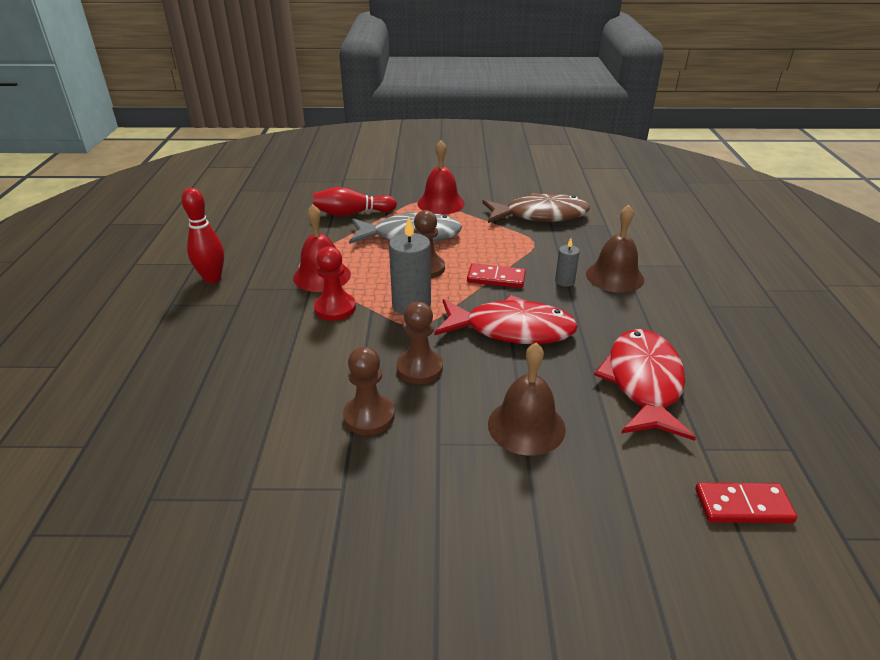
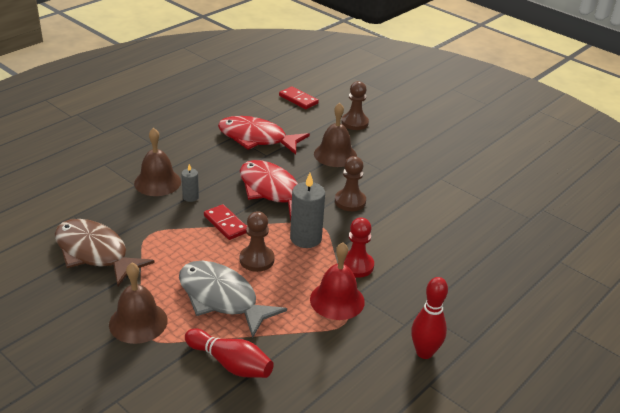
camera: 140 degrees left, 0 degrees up
(369, 416) = (401, 195): brown pawn -> brown pawn (354, 123)
(441, 203) = (138, 322): red bell -> brown bell
(643, 383) = (256, 139): red fish -> red fish turned 60 degrees clockwise

